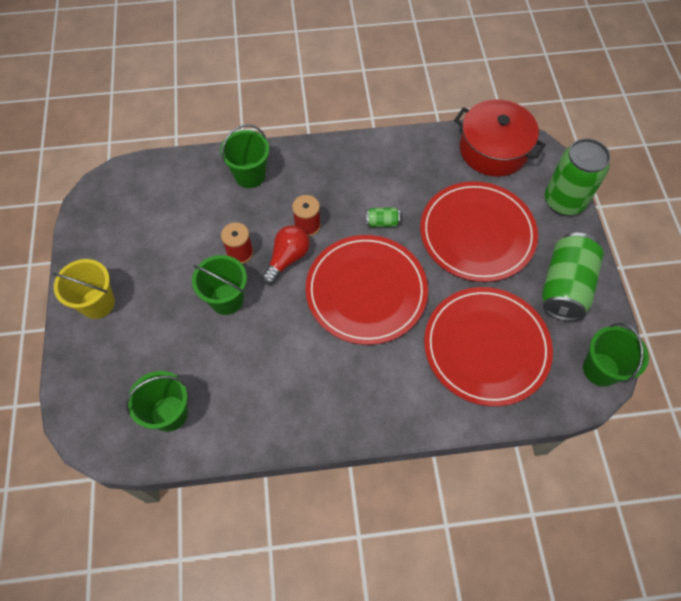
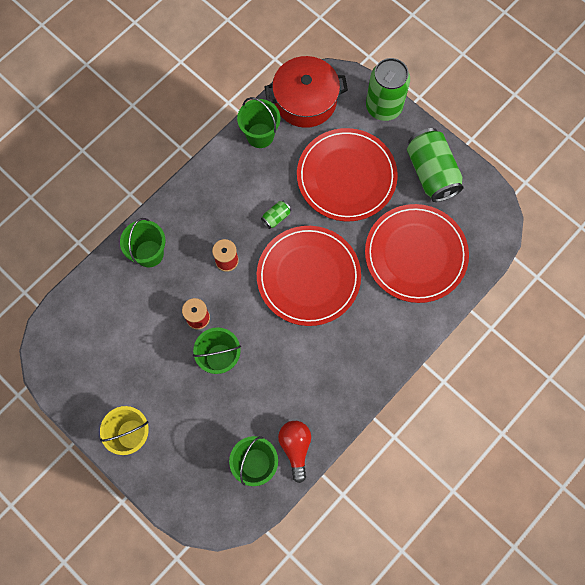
camera: 40 degrees left, 10 degrees up
(287, 259) = (235, 296): red light bulb -> red light bulb (295, 447)
(601, 369) = (494, 214): green bucket -> green bucket (260, 135)

